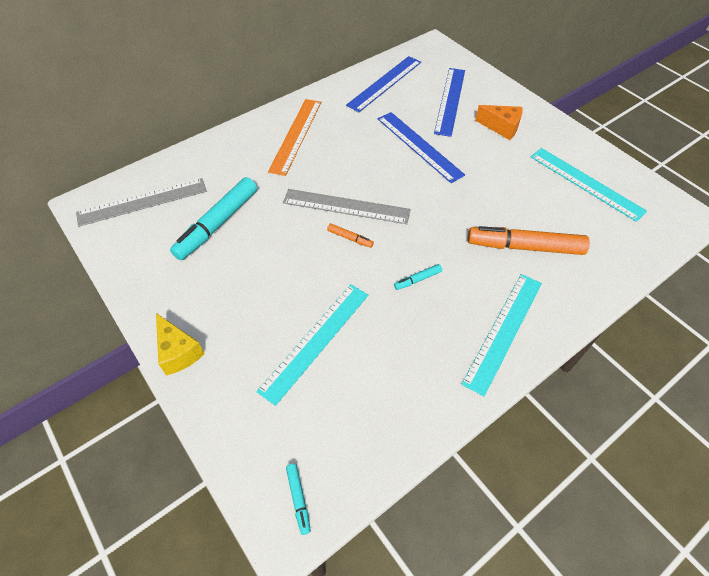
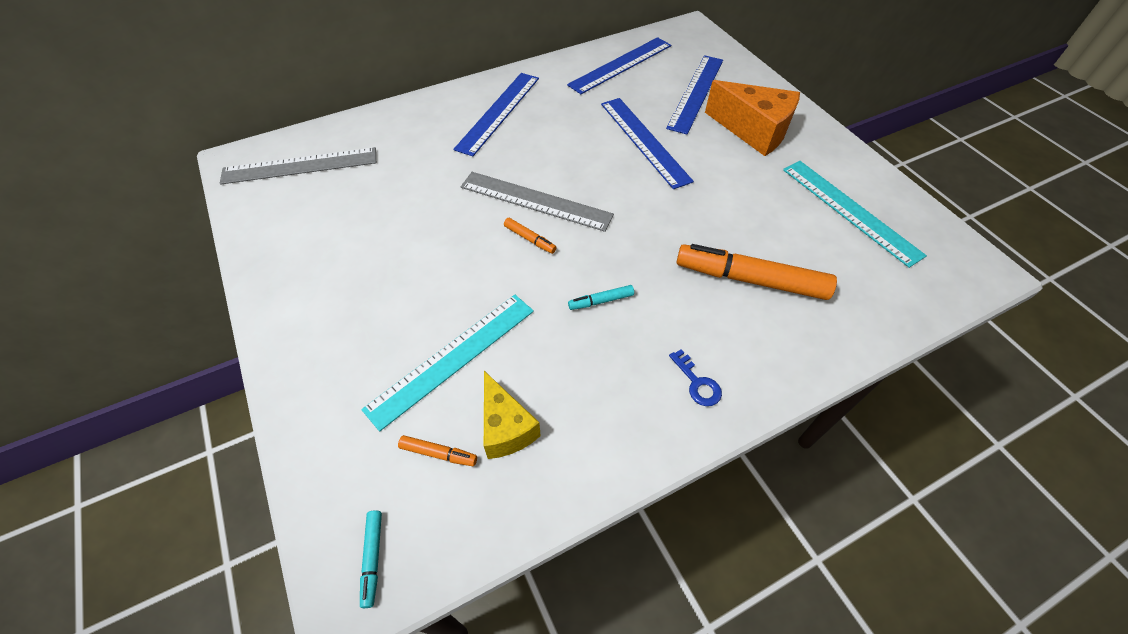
camera: 10 degrees right, 0 degrees up
(178, 352) = (285, 345): yellow cheese -> yellow cheese (506, 427)
(217, 224) = (377, 202): turquoise marker -> none
(296, 135) = (498, 112): orange ruler -> blue ruler
(325, 414) = (438, 453): none -> orange marker
(501, 127) = (753, 131): orange cheese -> orange cheese, size x1.55
(503, 331) = (697, 383): turquoise ruler -> blue key

